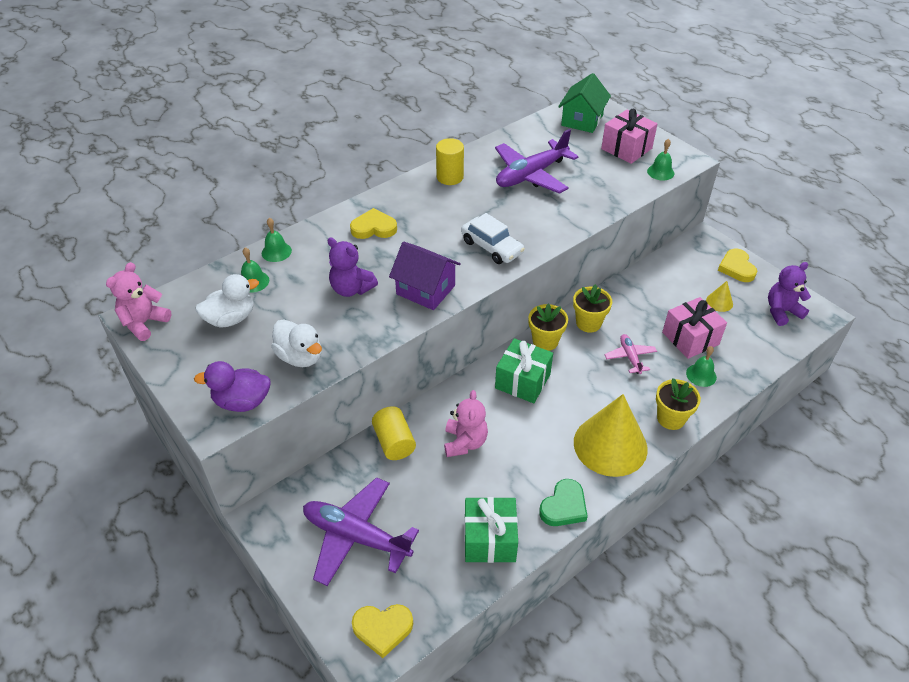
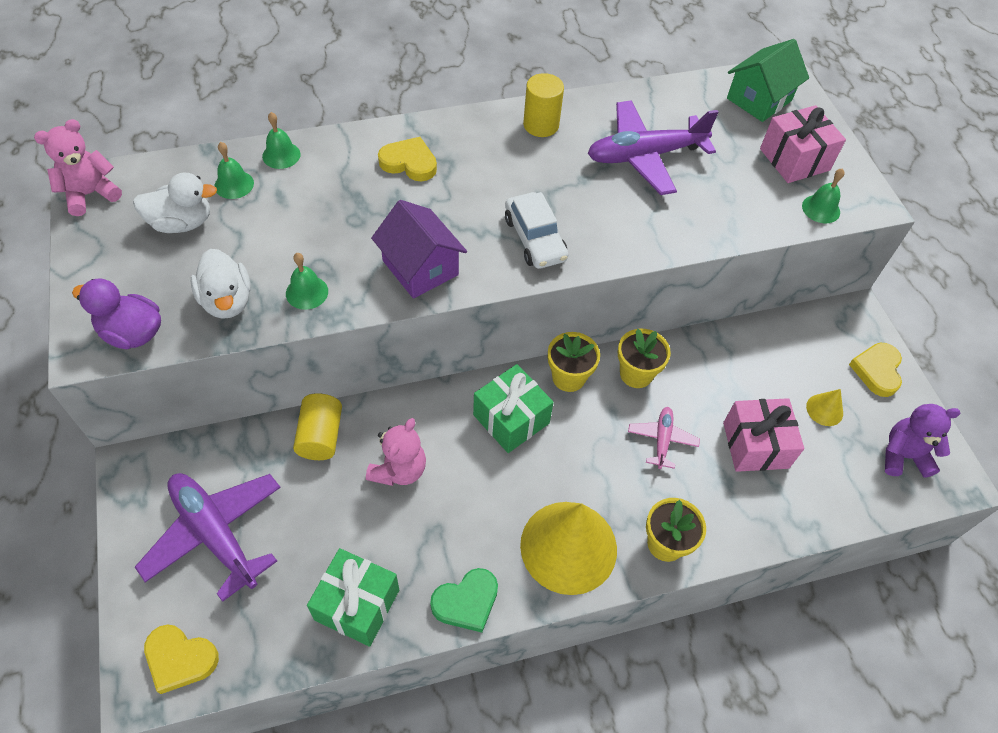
camera: 20 degrees right, 10 degrees up
(351, 289) = (336, 234): purple teddy bear -> none
(701, 375) = (740, 501): green bell -> green bell (307, 292)

